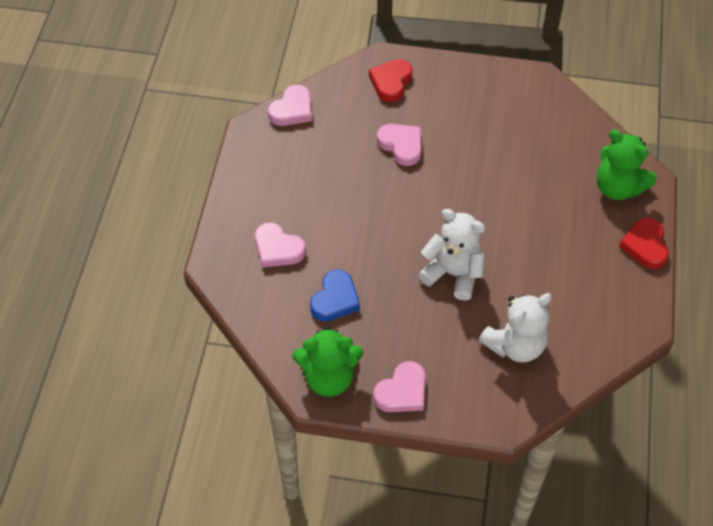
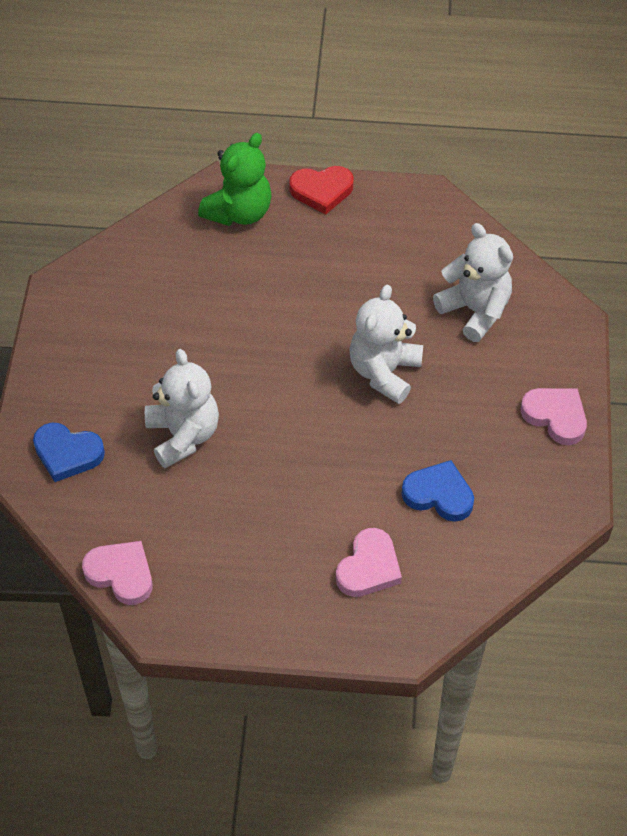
camera: 95 degrees left, 0 degrees up
(329, 377) = (551, 492): green teddy bear -> none
(391, 82) = (67, 453): red heart -> blue heart
(401, 145) = (183, 435): pink heart -> white teddy bear

